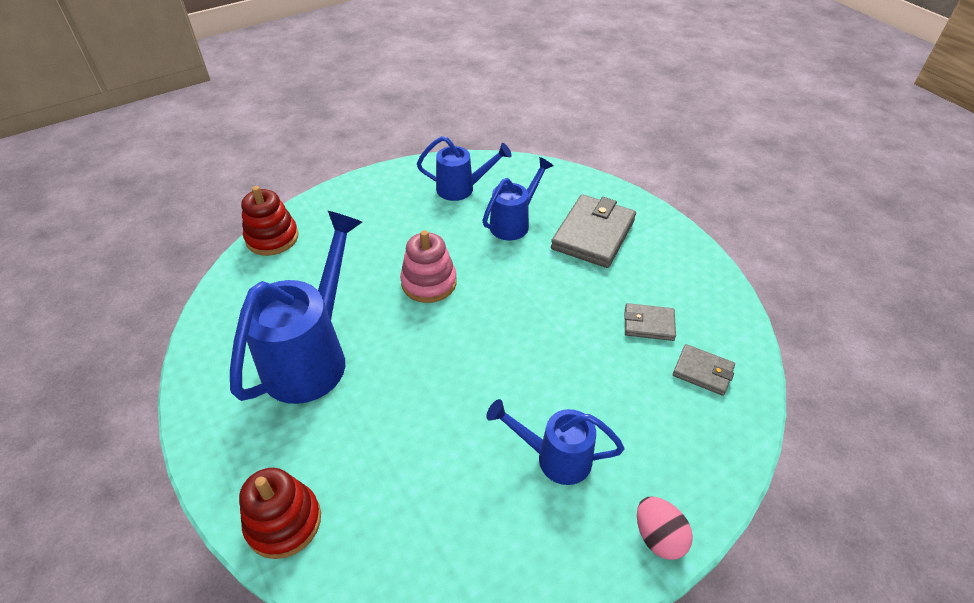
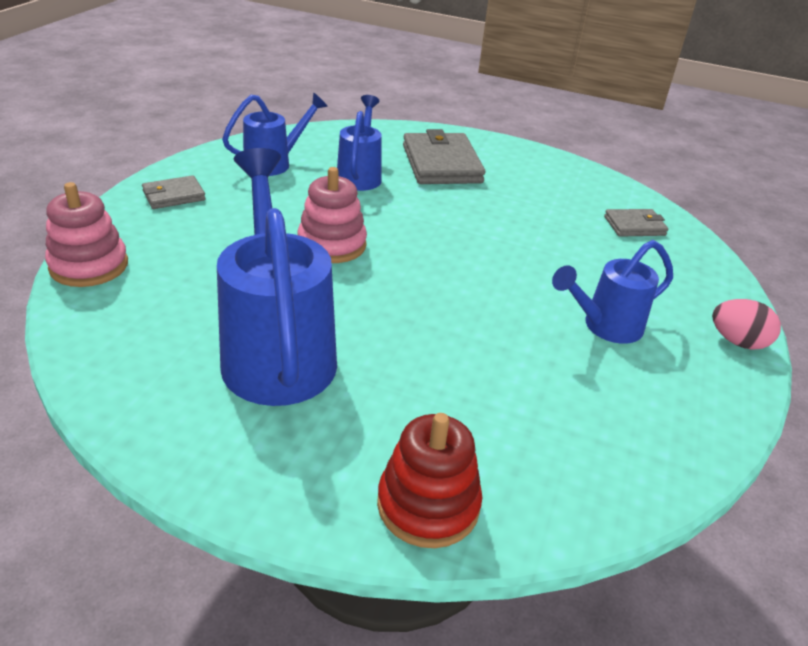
camera: 40 degrees left, 10 degrees down
(272, 238) = (89, 266): red stacking toy -> pink stacking toy
(648, 324) = (560, 210): grey wallet -> grey wallet (174, 196)

